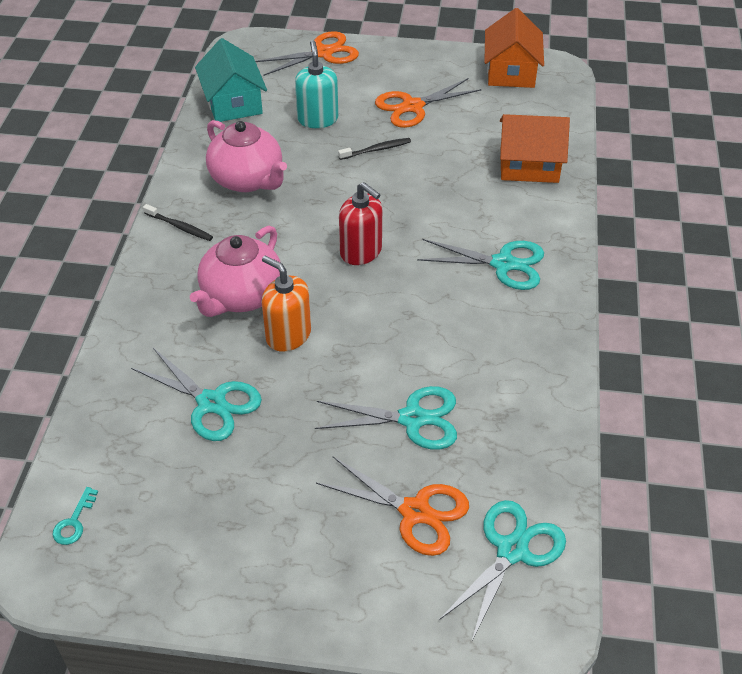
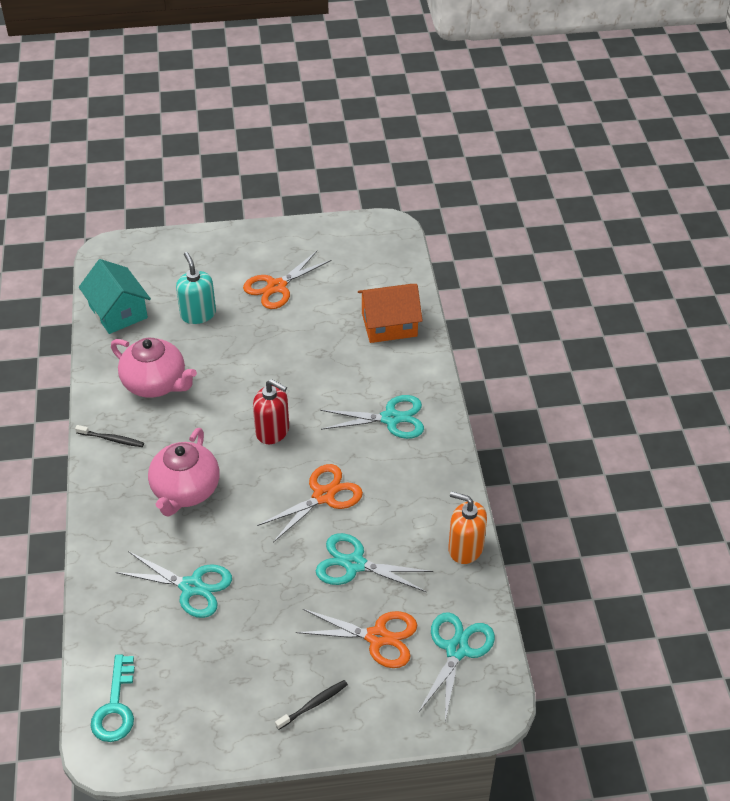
camera: 15 degrees left, 0 degrees up
(74, 522) = (115, 707): turquoise key -> turquoise key, size x1.77
(288, 335) = (235, 516): orange soap dispenser -> orange soap dispenser (465, 548)
(323, 53) = (182, 247): orange scissors -> orange scissors (323, 496)
(376, 150) = (257, 334): black toothbrush -> black toothbrush (313, 704)
(412, 418) = (354, 564): turquoise scissors -> turquoise scissors turned 150 degrees counterclockwise
(511, 71) = (351, 237): orange house -> none

